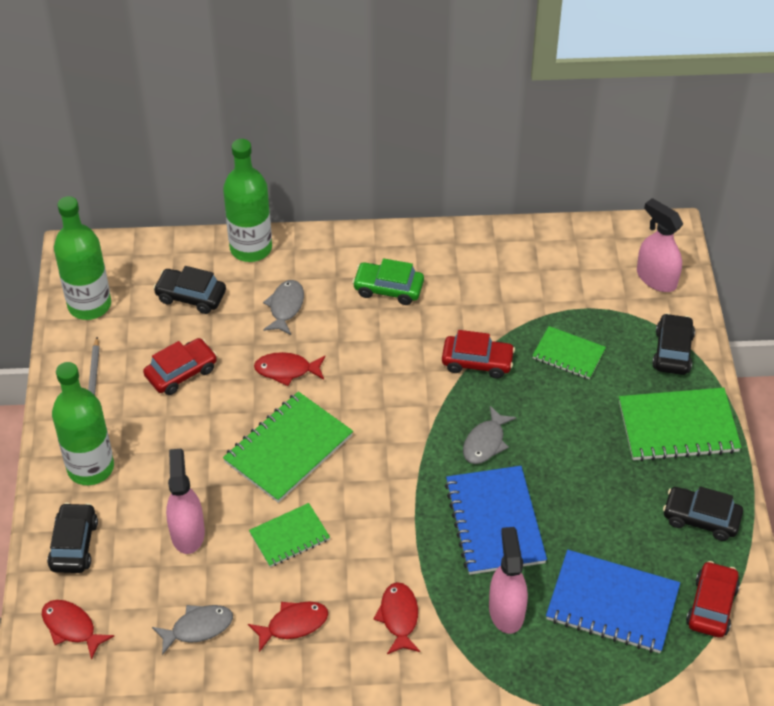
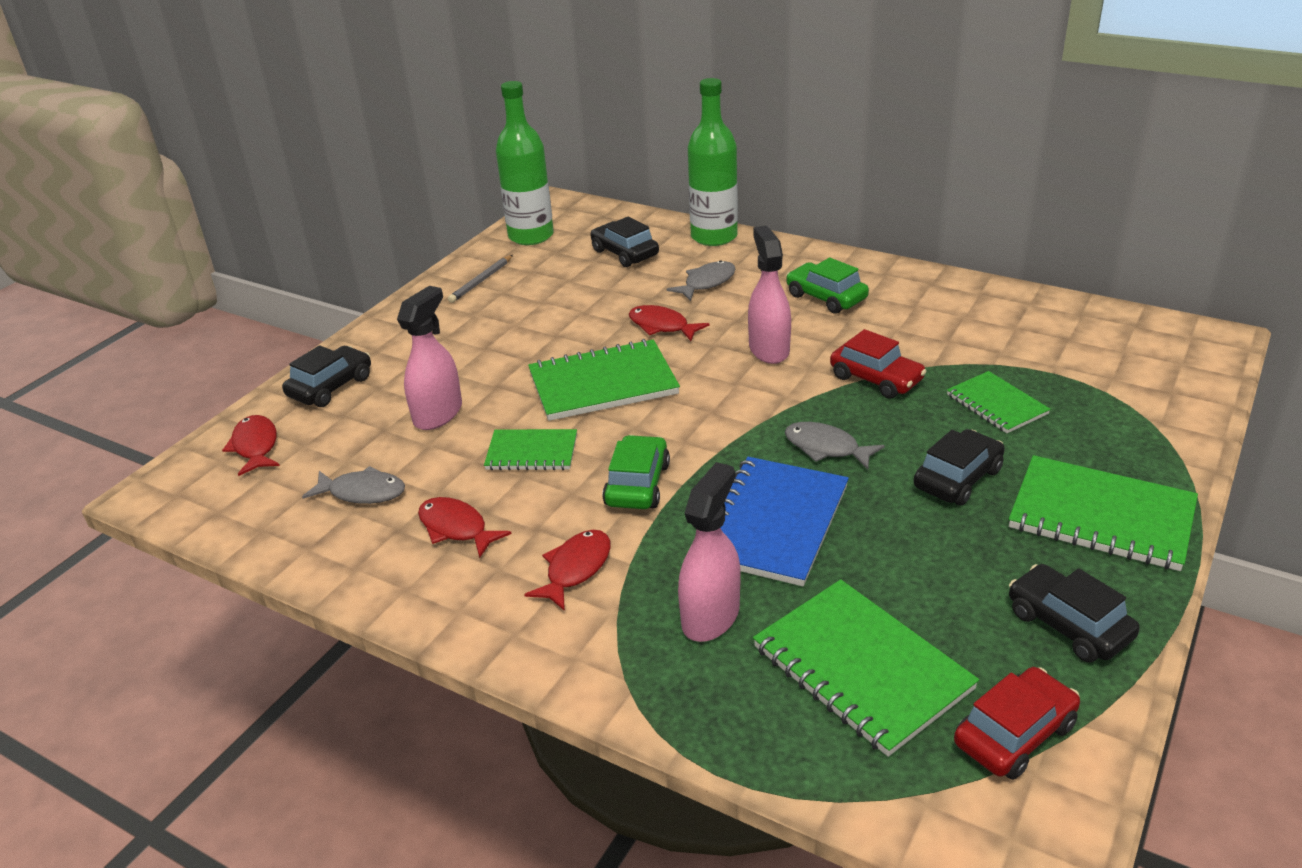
camera: 35 degrees right, 15 degrees down
(90, 467) = (408, 338): green bottle -> none
(181, 372) = (561, 299): red car -> none
(293, 625) = (456, 528): red fish -> red fish turned 150 degrees counterclockwise
(385, 531) = (637, 484): none -> green car
(485, 442) = (826, 448): grey fish -> grey fish turned 60 degrees clockwise
(612, 604) = (861, 668): blue notebook -> green notebook
(656, 278) = (1167, 372): pink spray bottle -> pink spray bottle (768, 349)
(672, 351) = (1144, 442): black car -> black car (957, 478)

